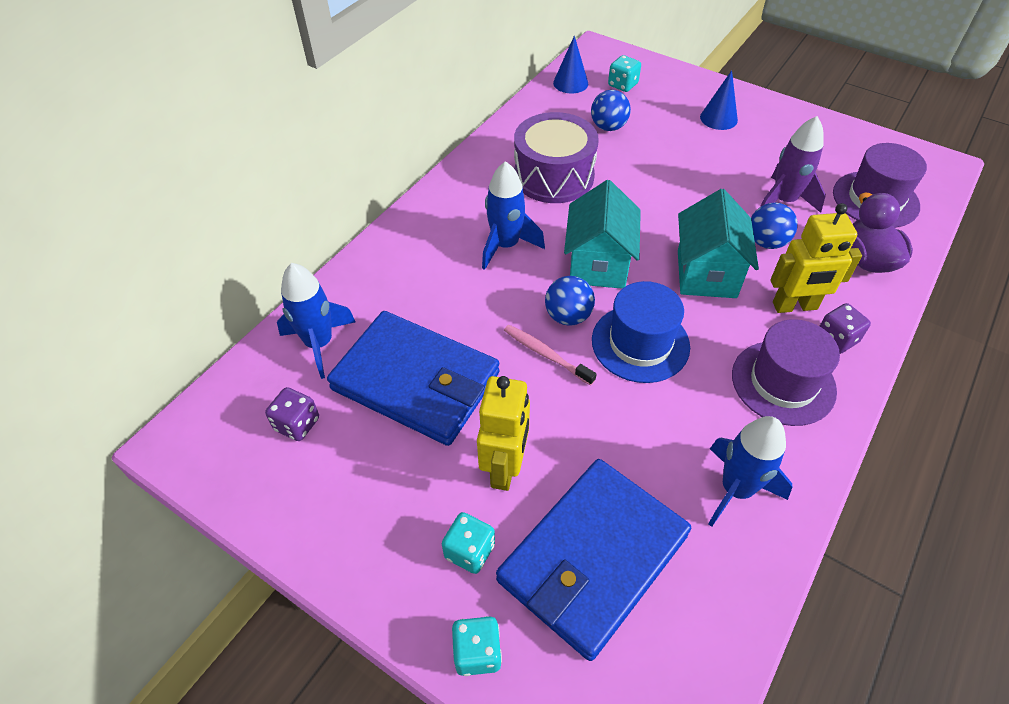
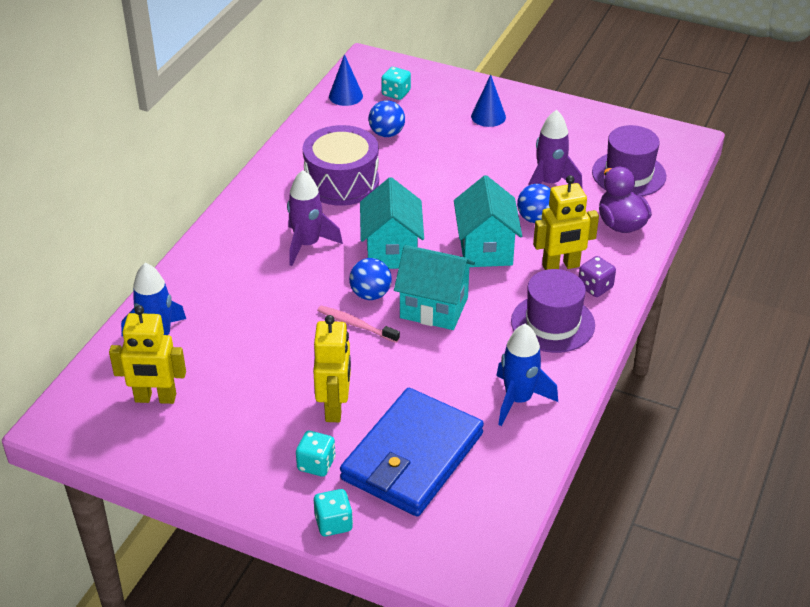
camera: 10 degrees left, 10 degrees down
(297, 424) = (155, 398): purple dice -> yellow robot
(416, 381) = (249, 357): blue wallet -> none
(506, 245) = (307, 245): blue rocket -> purple rocket
(640, 343) = (434, 308): blue hat -> turquoise house

